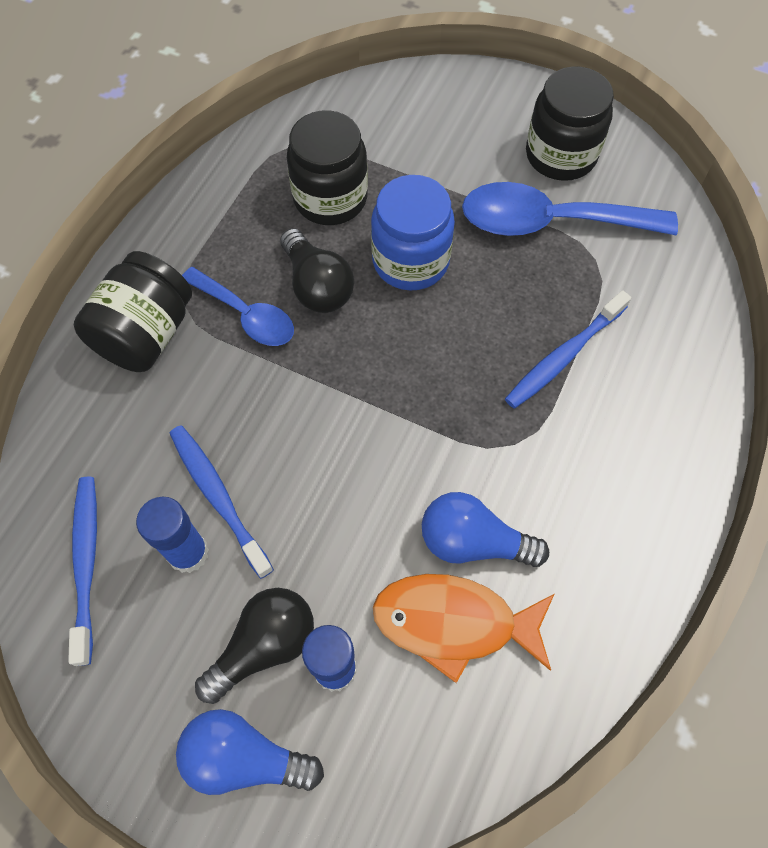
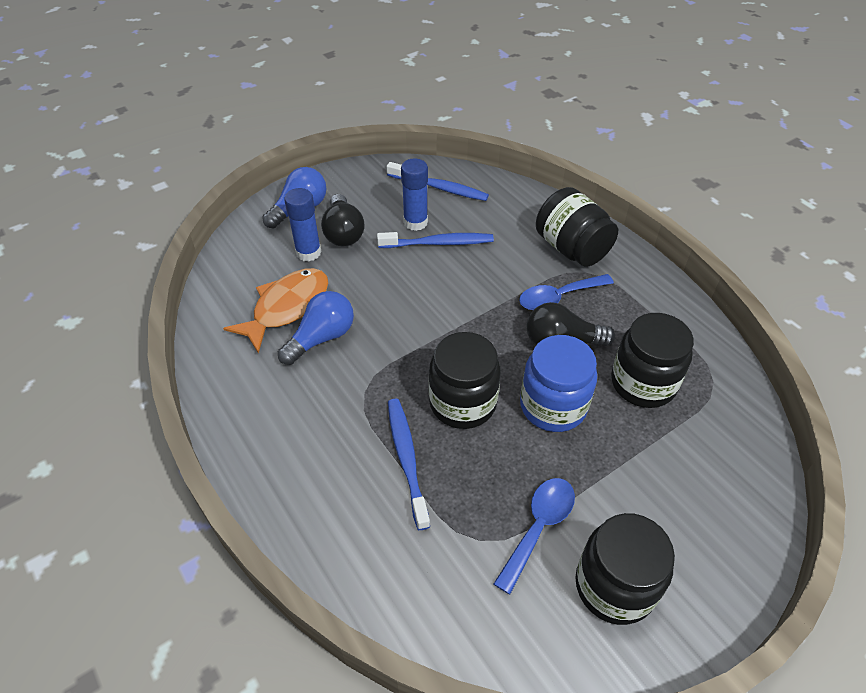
camera: 120 degrees right, 15 degrees down
(462, 340) = (462, 403): none -> black jar
(551, 222) = (538, 528): blue spoon -> blue spoon, size x0.62

